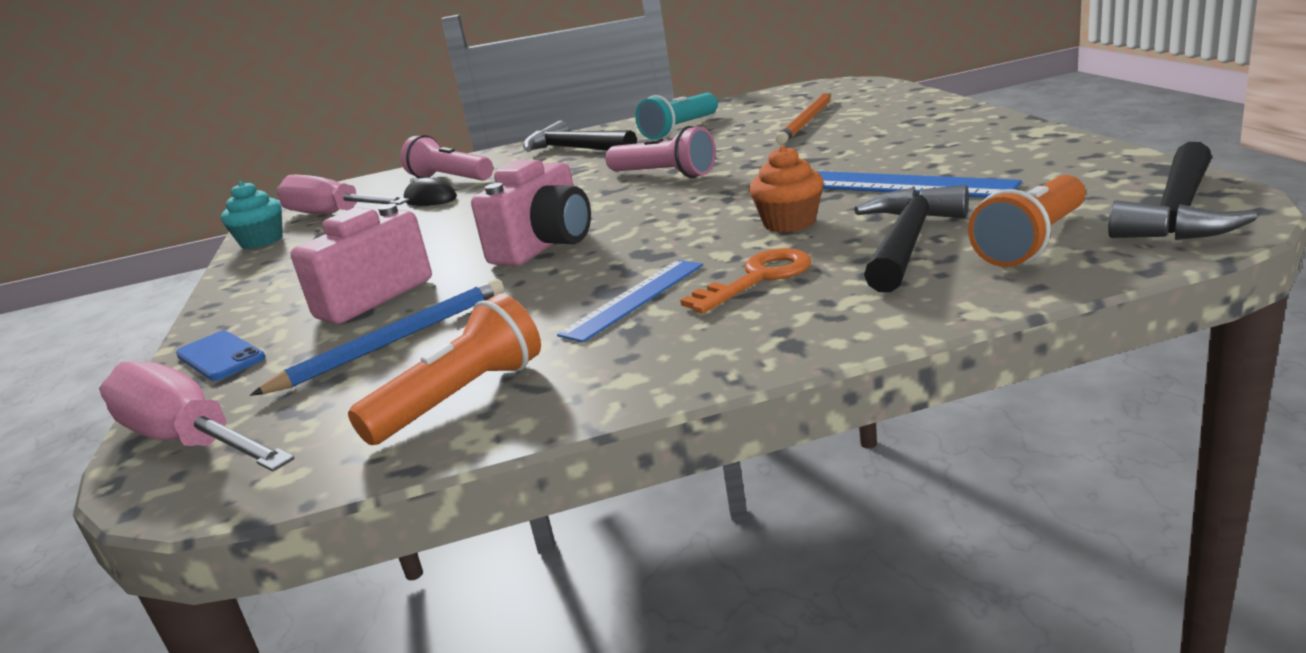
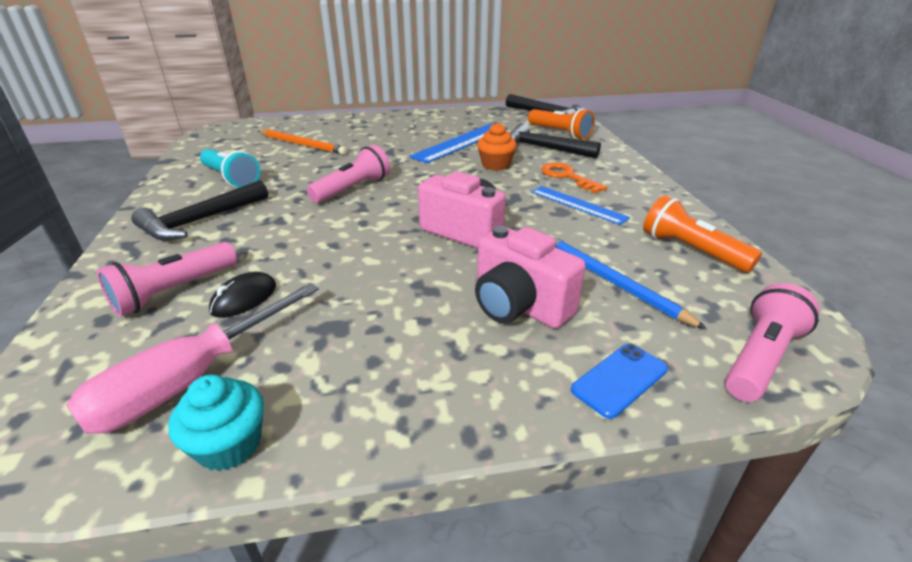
camera: 90 degrees left, 10 degrees up
(188, 440) = (760, 358): pink screwdriver -> pink flashlight

